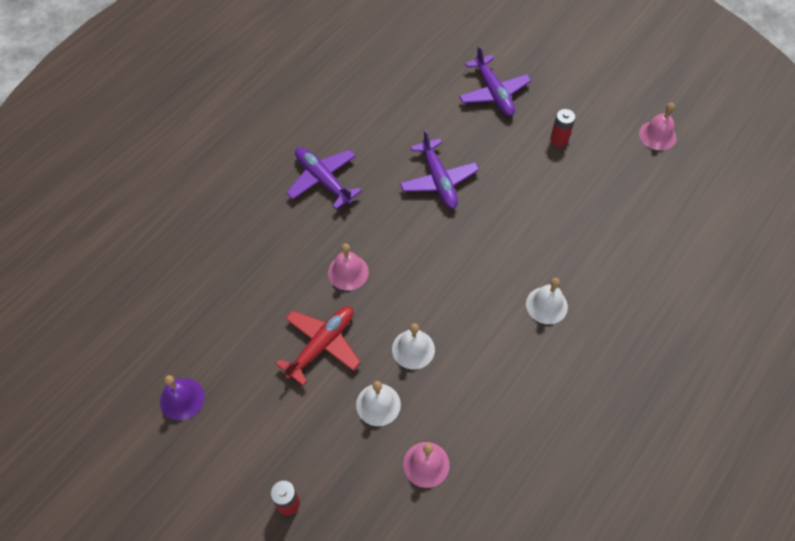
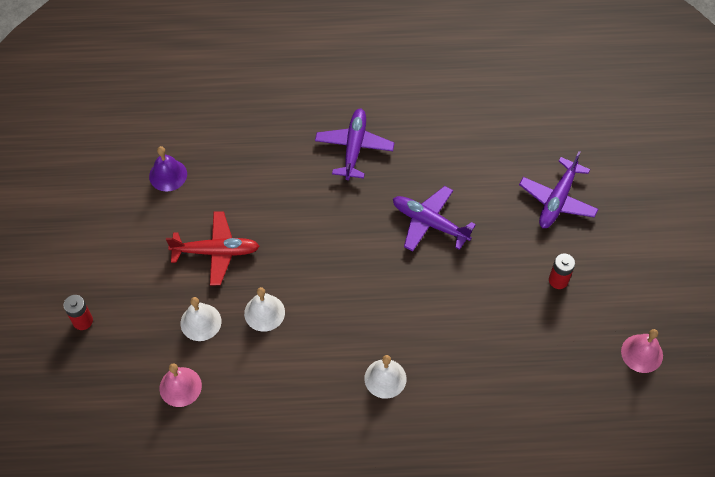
camera: 50 degrees right, 0 degrees up
(182, 399) = (104, 200): purple bell -> purple bell (168, 175)
(348, 272) = (290, 223): pink bell -> none
(438, 180) = (429, 223): purple plane -> purple plane turned 90 degrees clockwise

